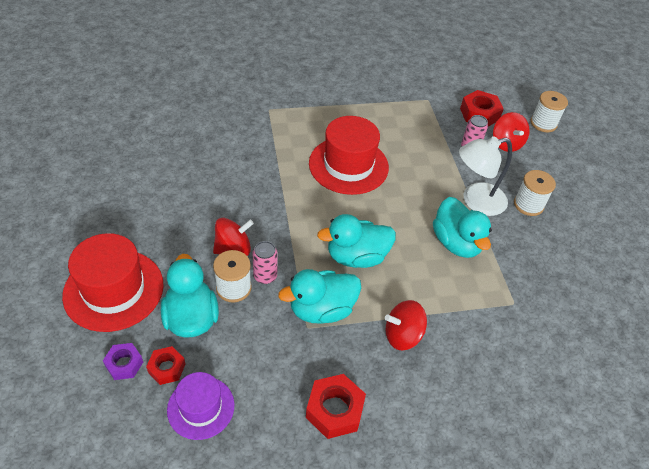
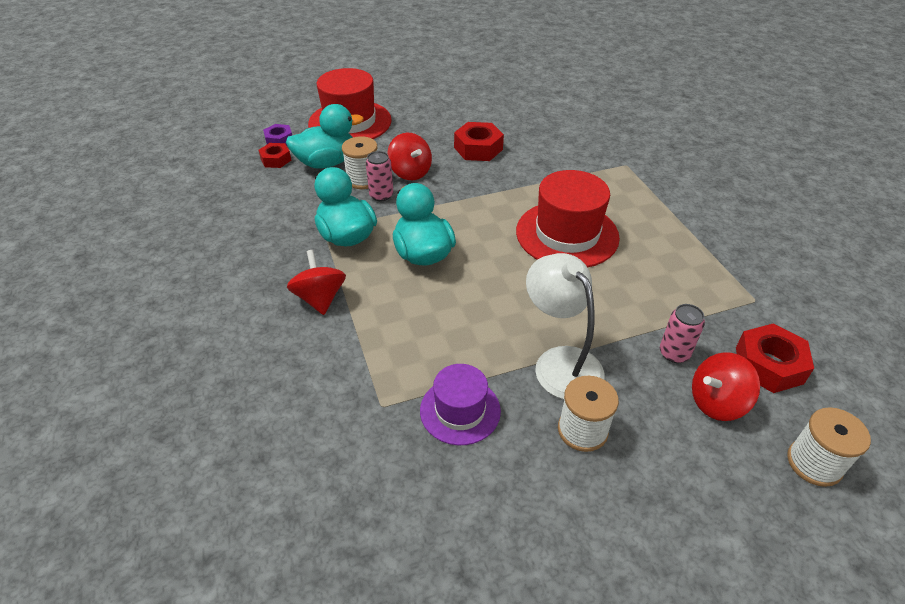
camera: 85 degrees right, 5 degrees down
(201, 407) = (239, 182): purple hat -> purple hat (460, 410)
(334, 410) = (231, 256): red nut -> red nut (478, 148)
(456, 243) = (472, 342): turquoise duck -> none

